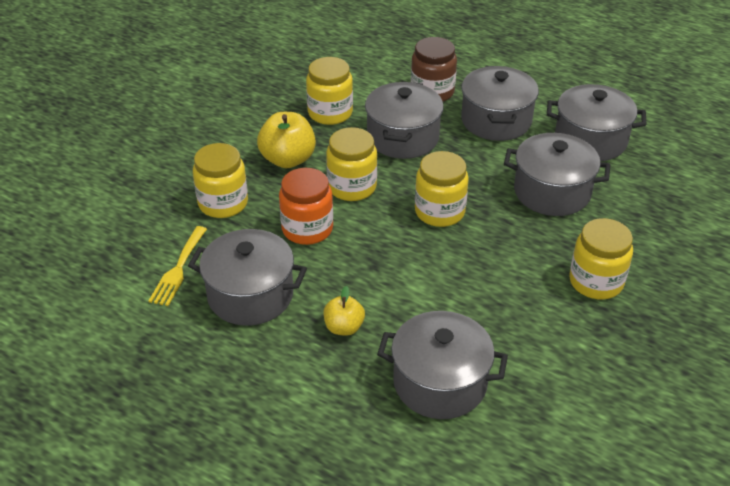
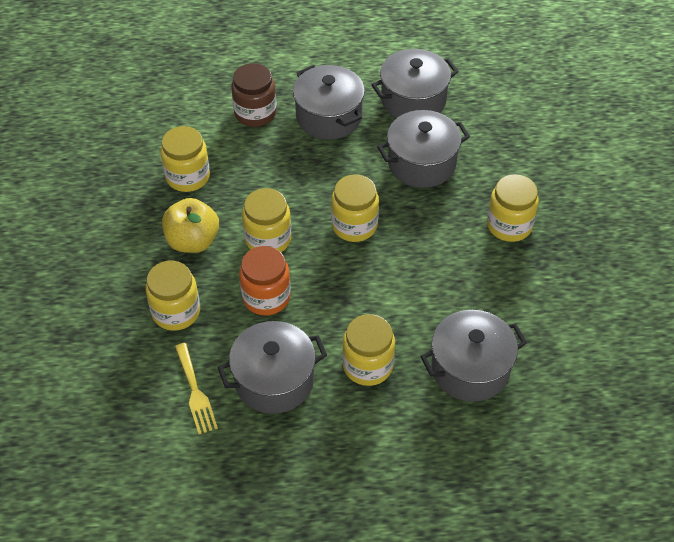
camera: 35 degrees left, 10 degrees up
(344, 327) = (368, 365): yellow apple -> yellow jar
(403, 137) = (269, 171): grey pot -> none

